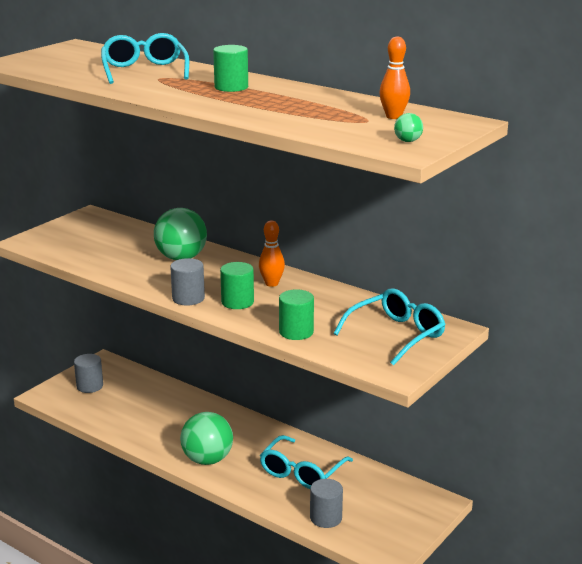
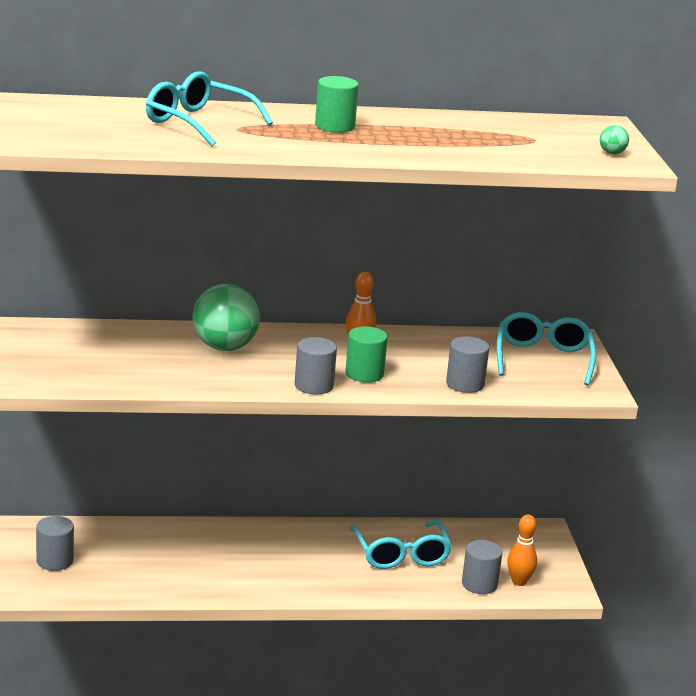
camera: 45 degrees left, 0 degrees up
(207, 460) = (300, 581): green ball -> none
(296, 332) = (465, 384): green cylinder -> grey cylinder
(393, 116) = (543, 130): orange bowling pin -> orange bowling pin (519, 582)

